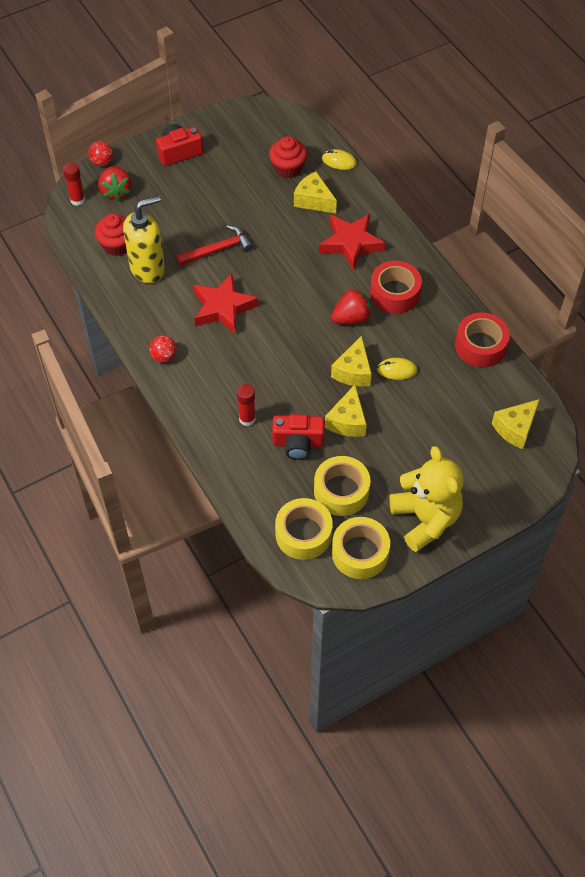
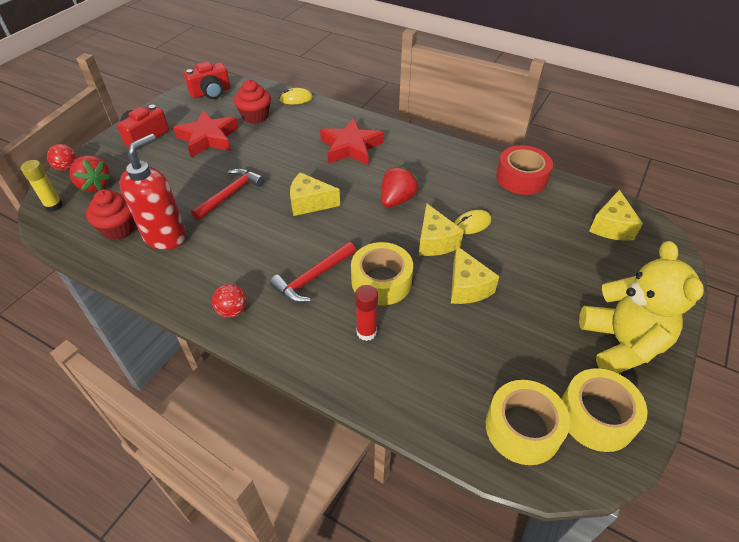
camera: 30 degrees left, 10 degrees down
(77, 200) = (54, 206): red glue stick -> yellow glue stick
(148, 268) = (165, 236): yellow soap dispenser -> red soap dispenser
(223, 308) = (267, 239): red star -> red star (208, 138)
(236, 358) = (313, 278): none -> red hammer
(298, 443) = (437, 331): red camera -> red camera (211, 92)
(313, 200) = (294, 130): yellow cheese -> yellow cheese (310, 203)
(341, 491) = (520, 358): yellow tape -> yellow tape (381, 281)
(394, 293) = (418, 168): red tape -> none
(425, 519) = (621, 344): yellow teddy bear -> yellow teddy bear turned 45 degrees clockwise

